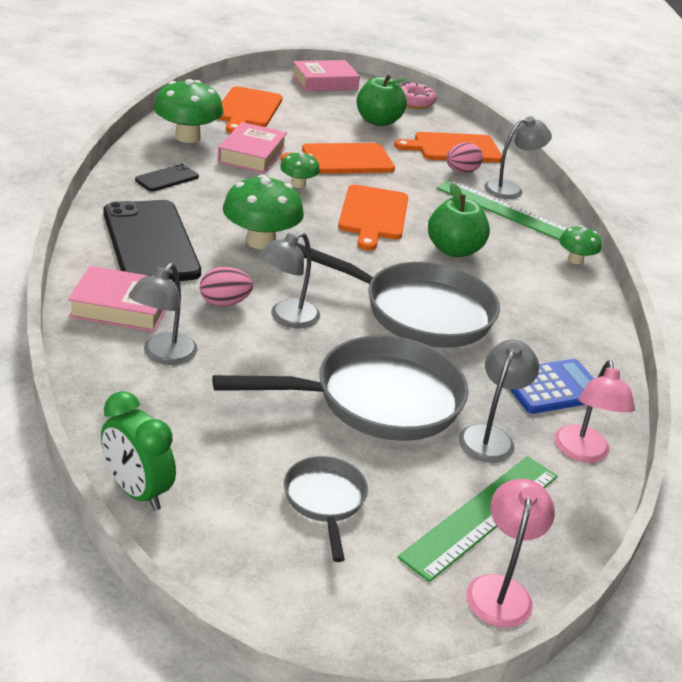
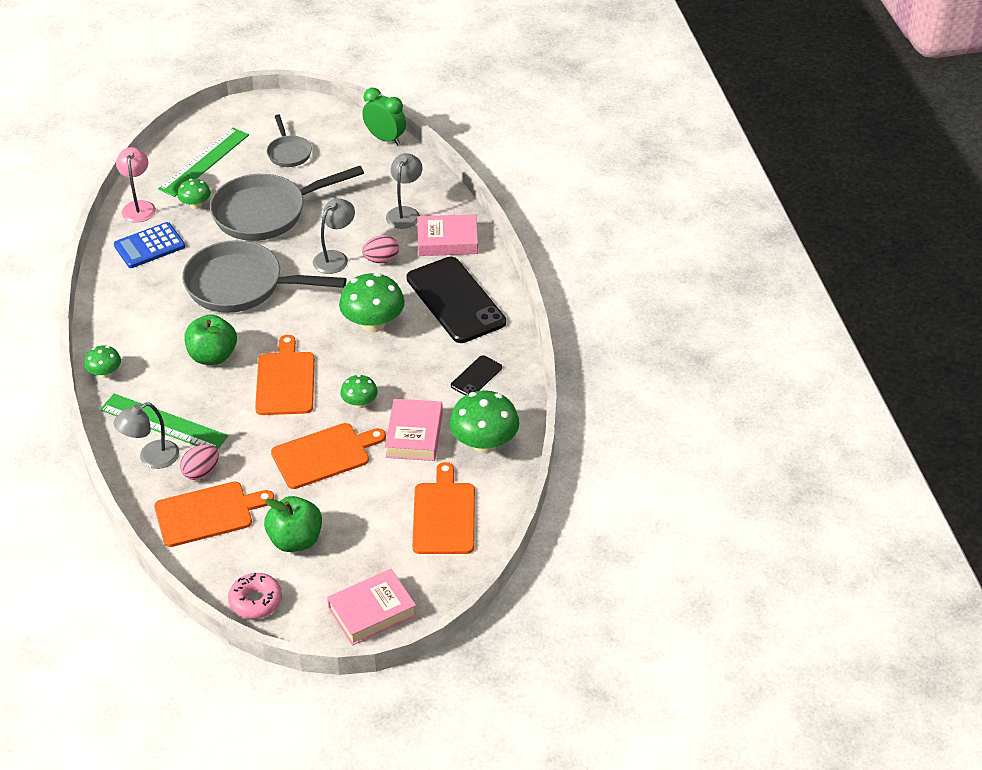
camera: 175 degrees right, 10 degrees up
(490, 436) = (195, 205): grey lamp -> green mushroom
(500, 589) = (197, 132): pink lamp -> none

